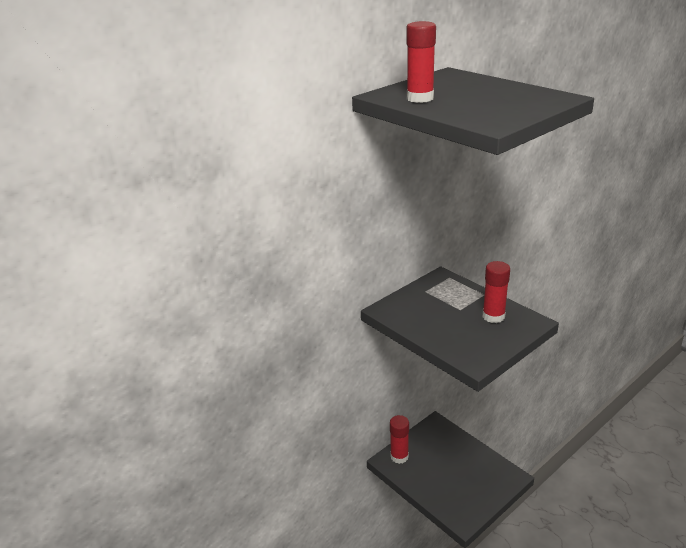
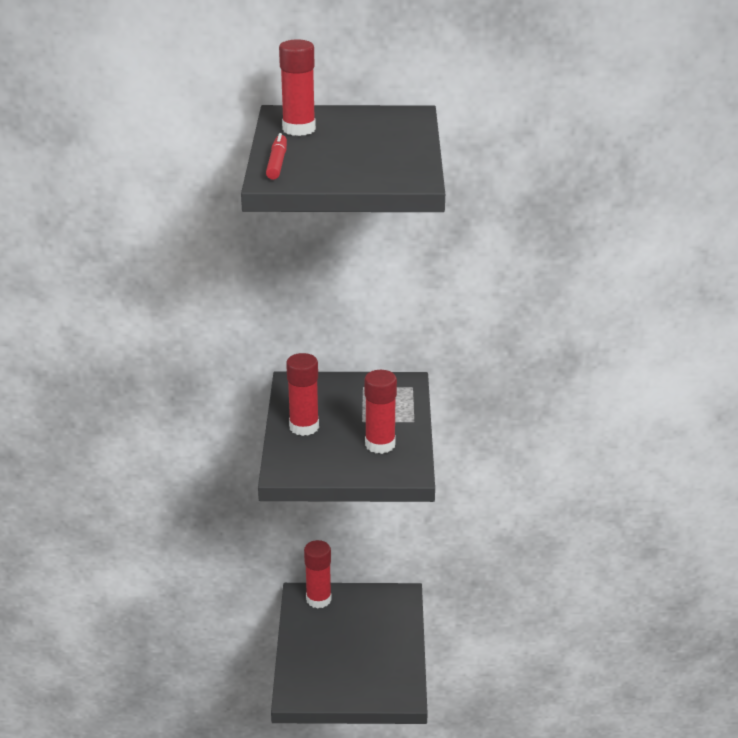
camera: 40 degrees right, 0 degrees up
(438, 331) = (304, 427): none -> red glue stick
(468, 117) = (277, 163): none -> red marker

